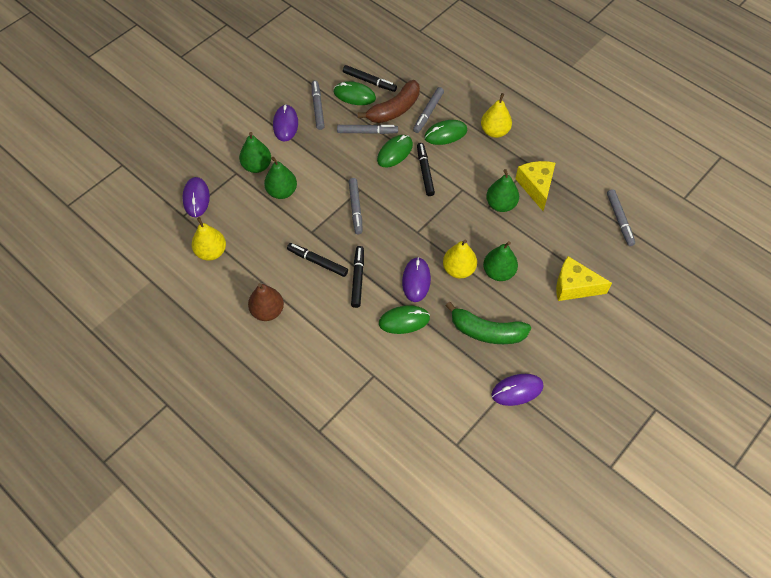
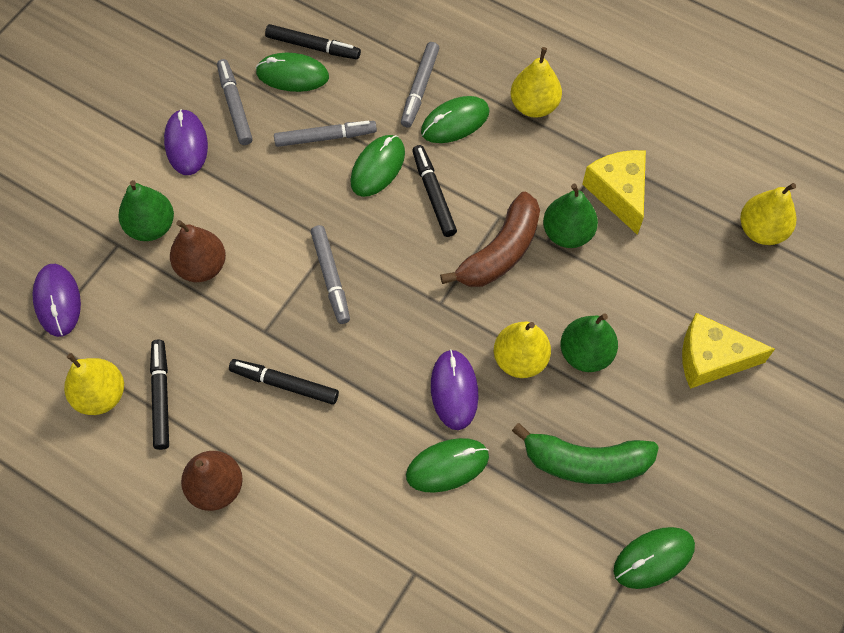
camera: 10 degrees left, 5 degrees up
(282, 192) = (202, 266): green pear -> brown pear
(357, 279) = (357, 403): black marker -> black marker (161, 397)
(394, 110) = (363, 91): brown banana -> brown banana (500, 252)
(517, 390) = (653, 558): purple mouse -> green mouse
(619, 220) = (761, 230): grey marker -> yellow pear

